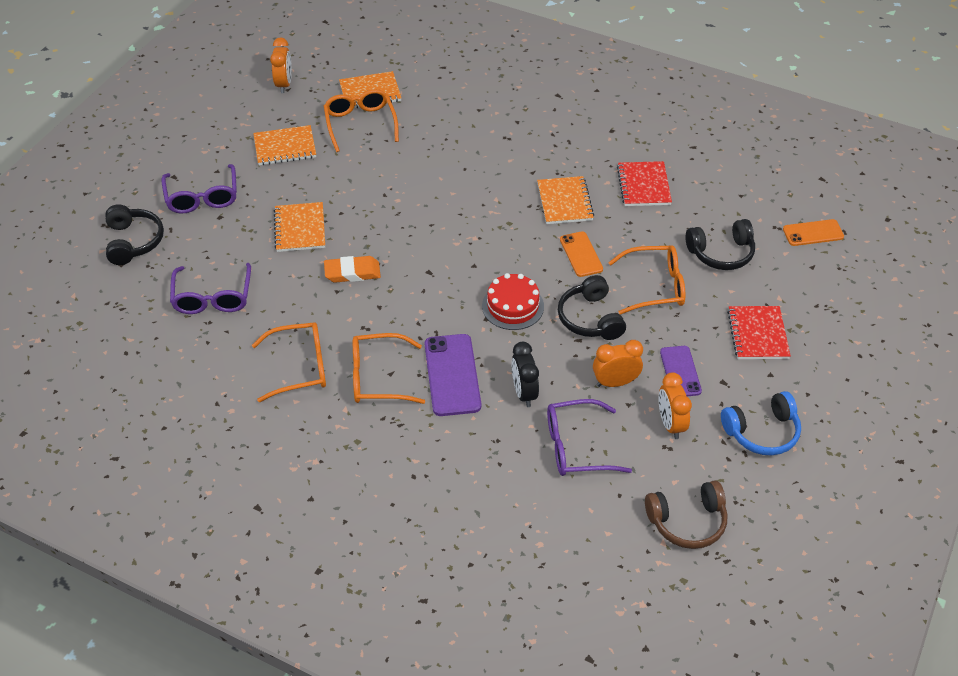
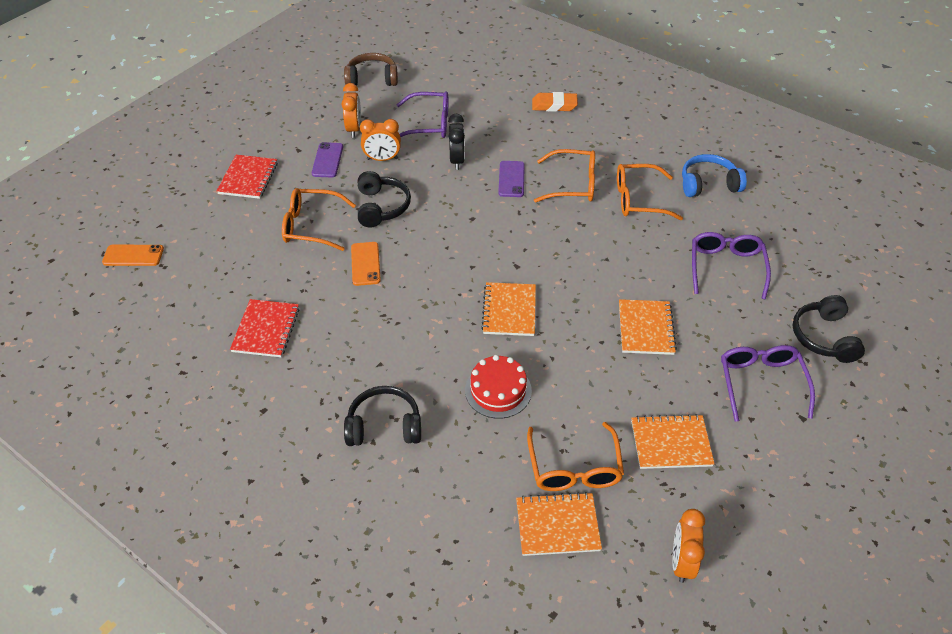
camera: 170 degrees left, 0 degrees up
(352, 272) = (591, 274): orange eraser -> orange eraser (554, 105)
(452, 375) = (511, 179): purple phone -> purple phone, size x0.63
(513, 306) = (446, 225): red cake -> red cake (498, 390)
(565, 202) = (358, 322): orange notebook -> orange notebook (509, 310)
(721, 253) = (233, 248): black headphones -> black headphones (384, 426)
(762, 432) = (290, 117): blue headphones -> blue headphones (708, 184)

